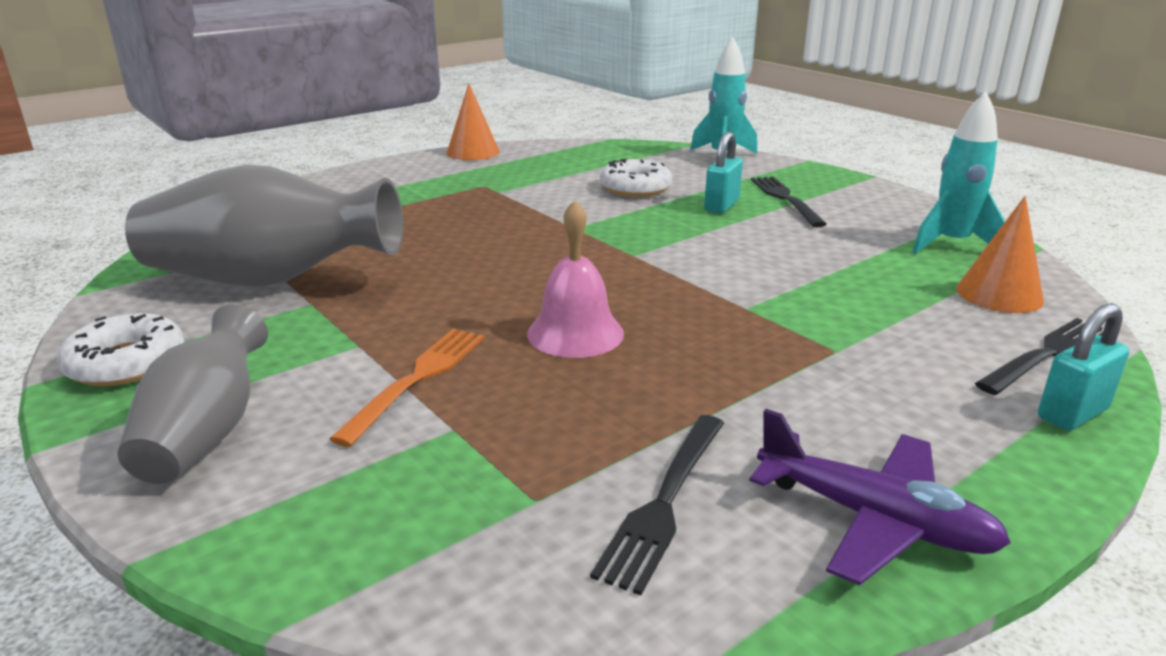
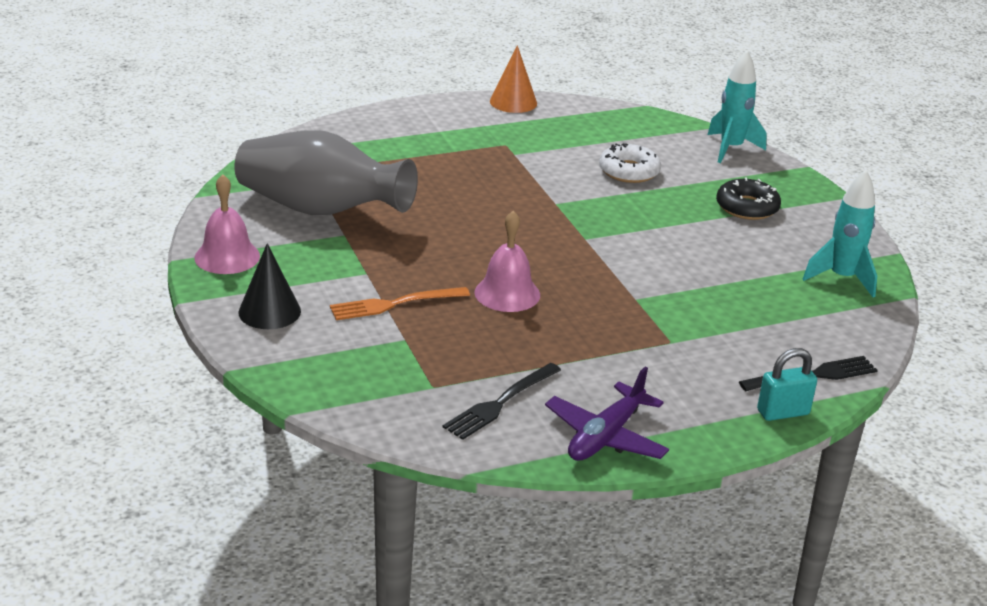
camera: 15 degrees right, 5 degrees up
(126, 363) = (227, 256): white donut -> pink bell
(207, 432) = (269, 311): grey vase -> black cone
(417, 379) = (395, 304): orange fork -> orange fork turned 150 degrees counterclockwise
(721, 206) = (687, 204): turquoise padlock -> none
(785, 199) = (747, 207): black fork -> black donut
(874, 519) = (606, 436): purple plane -> purple plane turned 75 degrees clockwise
(999, 294) = (830, 327): orange cone -> none

